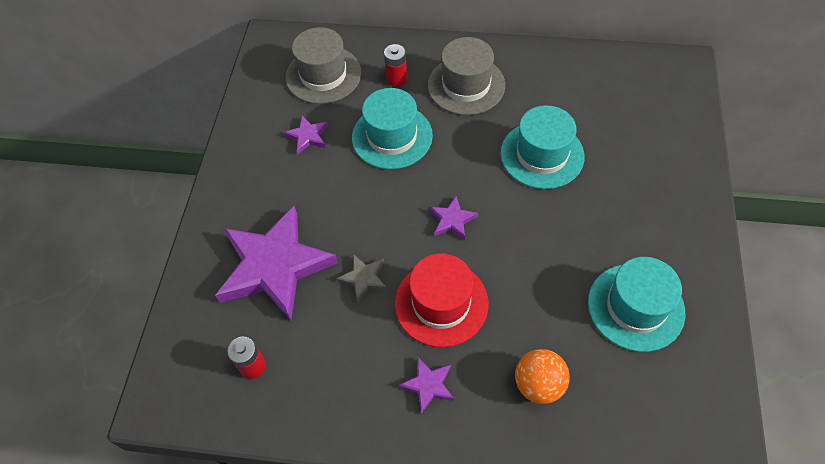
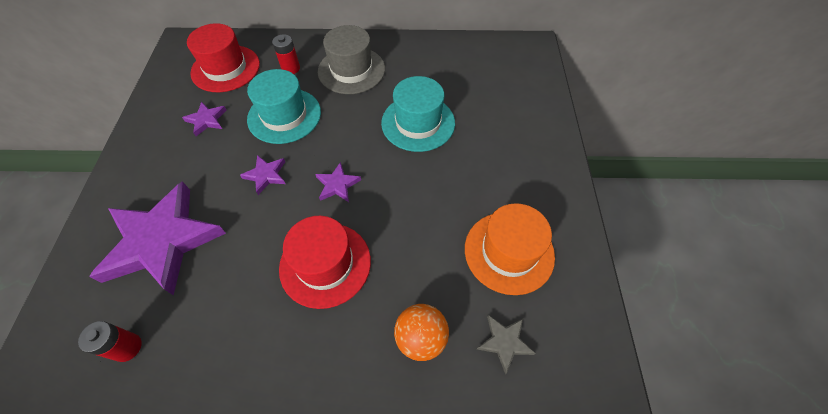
camera: 10 degrees left, 0 degrees up
(323, 75) = (225, 68): grey hat -> red hat
(363, 278) = (250, 246): grey star -> grey star (504, 342)
(428, 385) = (310, 350): purple star -> purple star (266, 175)
(635, 307) = (509, 252): turquoise hat -> orange hat

